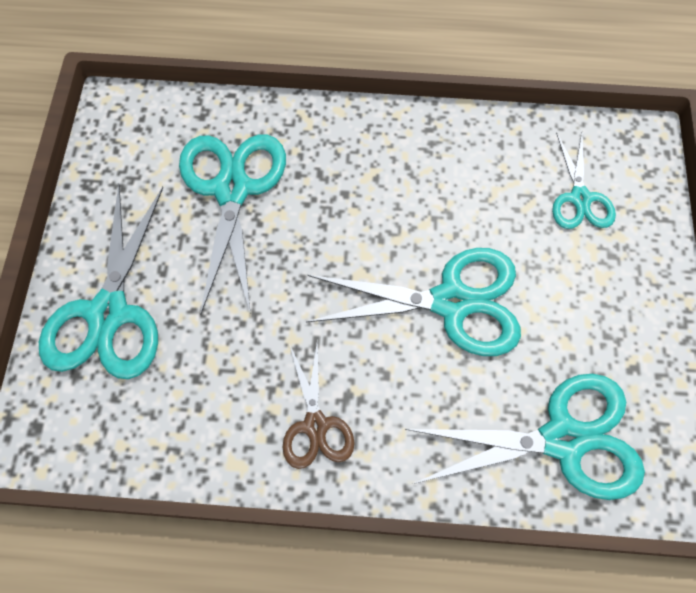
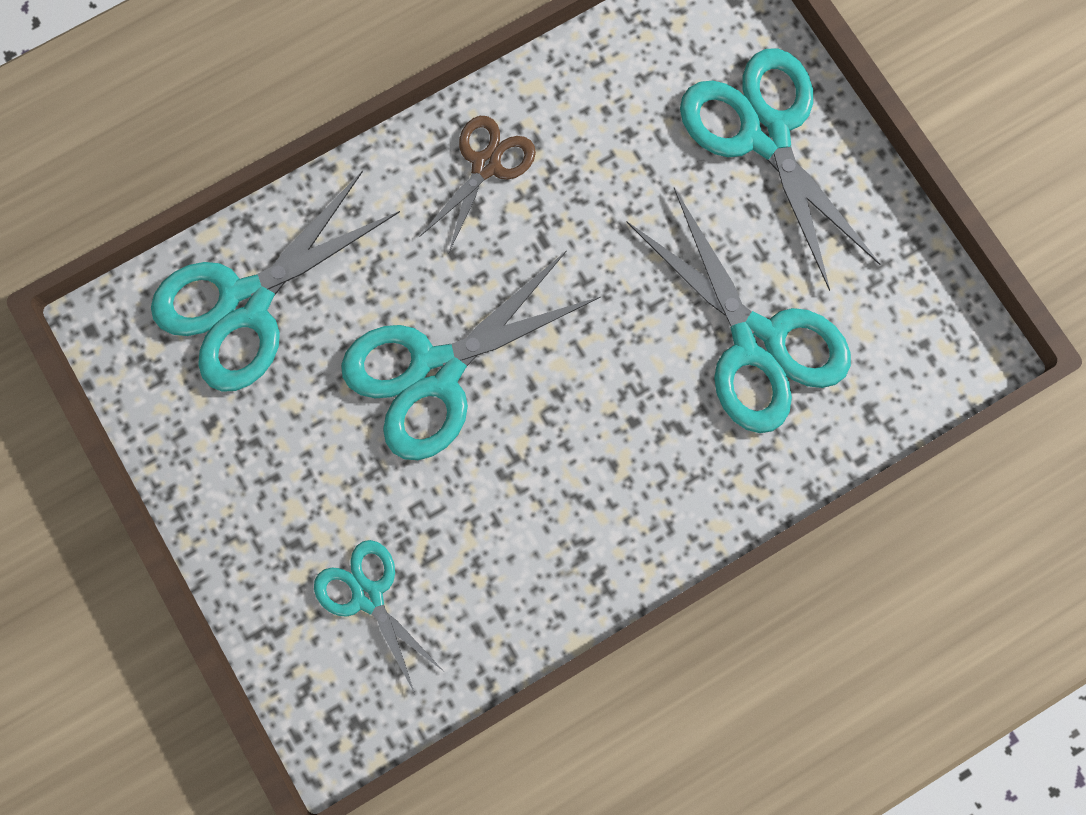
camera: 145 degrees right, 10 degrees up
(315, 425) = (486, 165): brown scissors -> brown scissors turned 75 degrees clockwise

